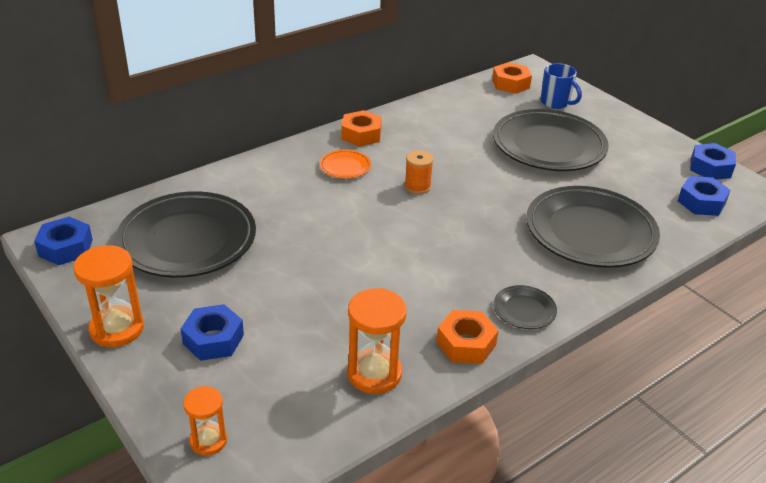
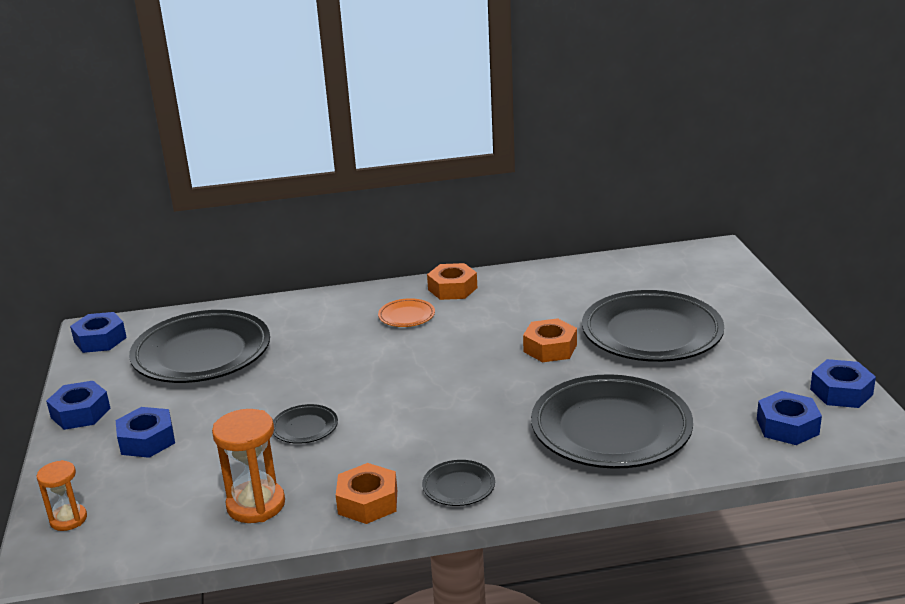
camera: 30 degrees right, 10 degrees down
(117, 329) = (80, 413): orange hourglass -> blue nut
(351, 290) = (305, 428): none -> black plate
(417, 186) = (462, 348): orange spool -> none
(510, 84) = (672, 262): orange nut -> orange nut (550, 348)
(555, 103) = (707, 290): blue mug -> none

